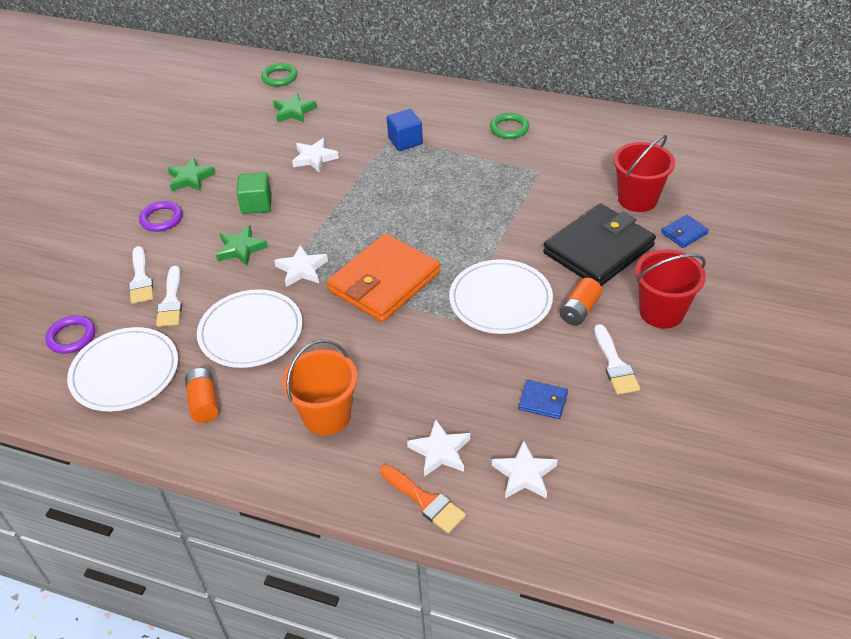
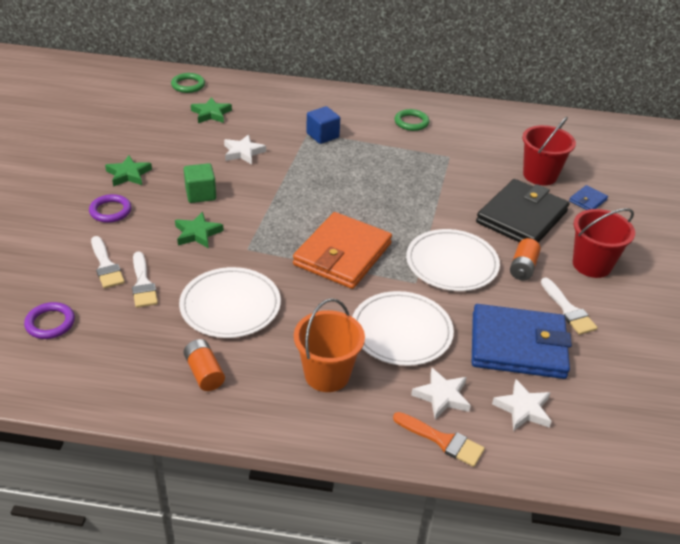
camera: 15 degrees left, 5 degrees down
(125, 372) = (115, 351): white plate -> white plate (401, 331)
(302, 269) = (262, 248): white star -> none
(543, 401) = (518, 345): blue wallet -> blue wallet, size x2.40

